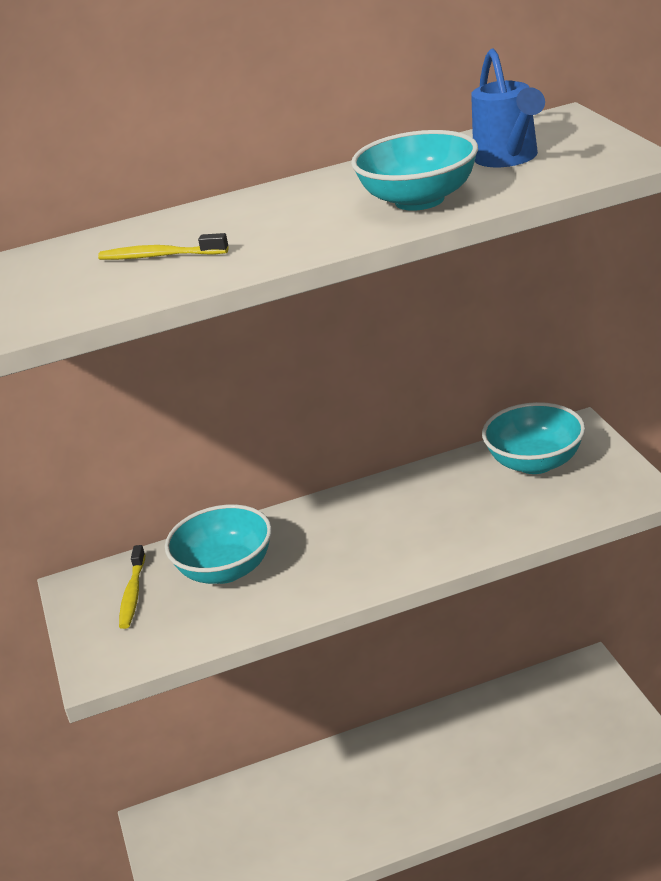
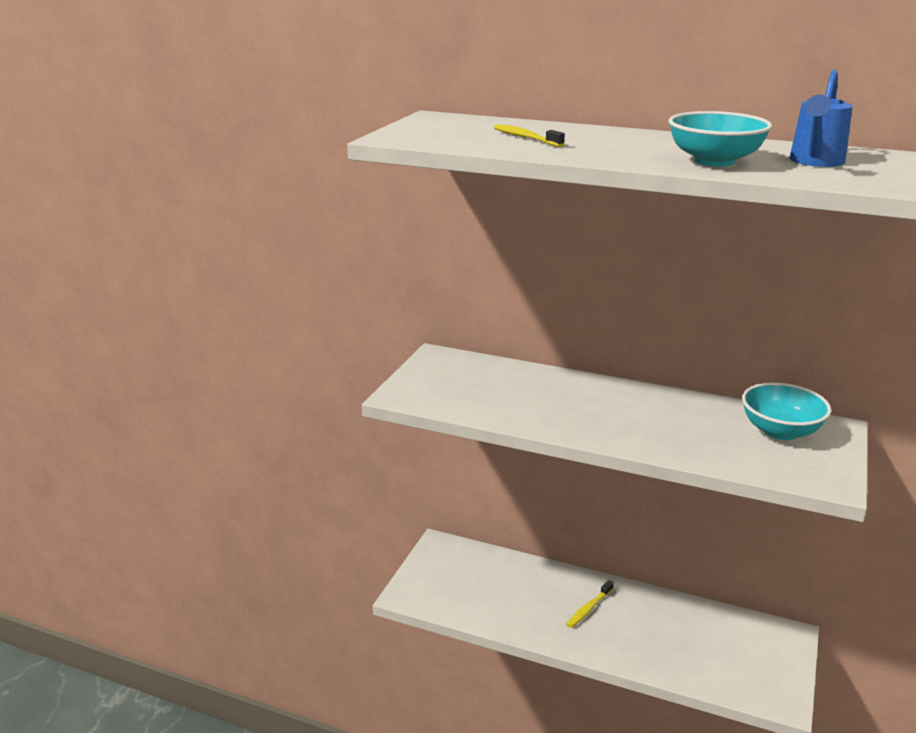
camera: 35 degrees right, 5 degrees down
(133, 594) = (457, 373): yellow toothbrush -> yellow toothbrush (588, 609)
(226, 570) = (518, 387): turquoise bowl -> none

